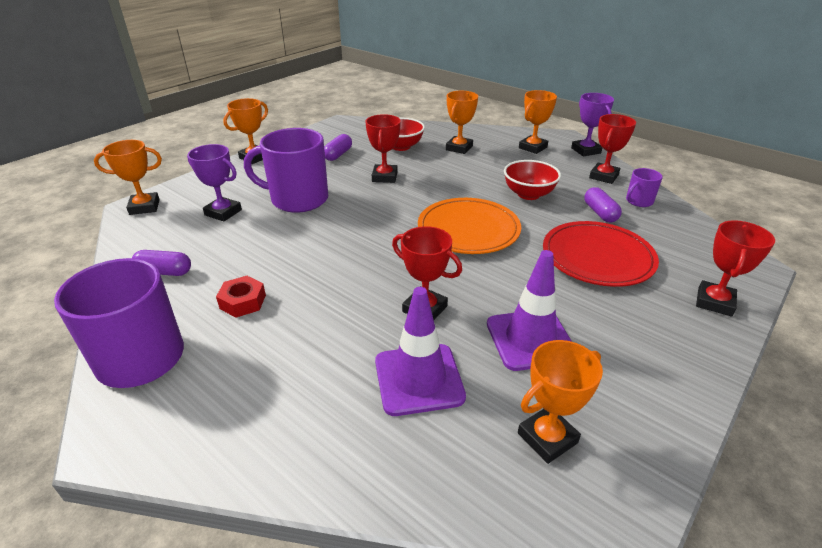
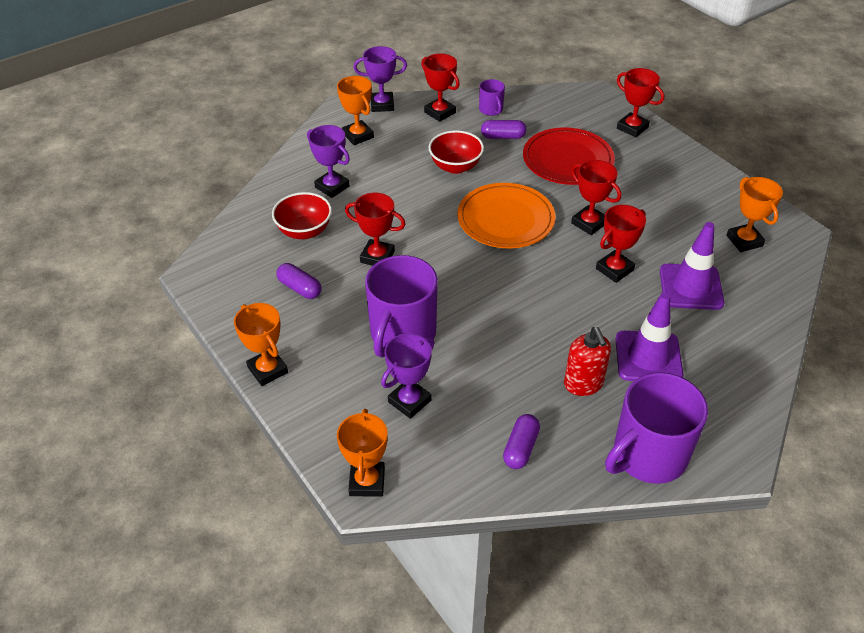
camera: 75 degrees left, 10 degrees up
(243, 302) = (583, 384): red nut -> red soap dispenser
(459, 148) = (332, 187): orange trophy -> purple trophy
(495, 283) = (589, 223): none -> red trophy
(530, 339) = (657, 223): purple traffic cone -> purple traffic cone (648, 357)

